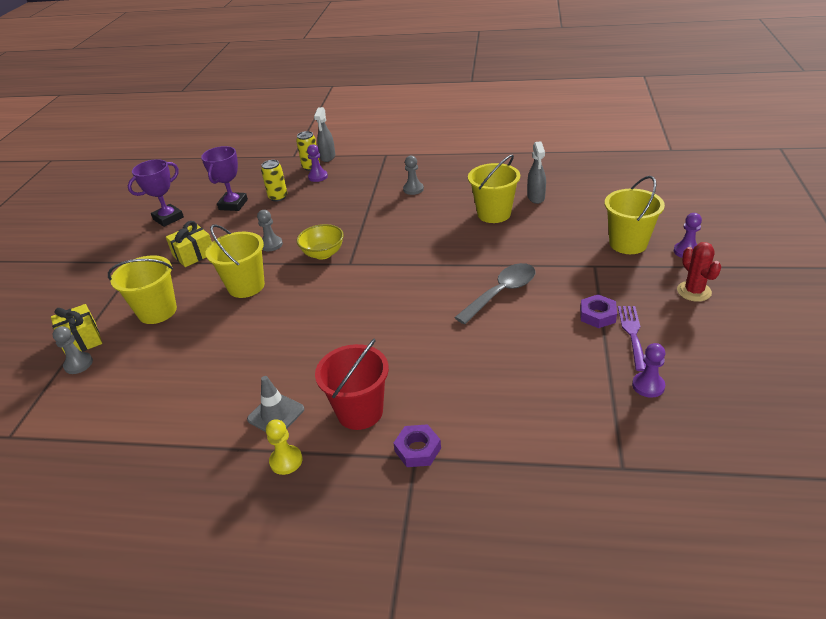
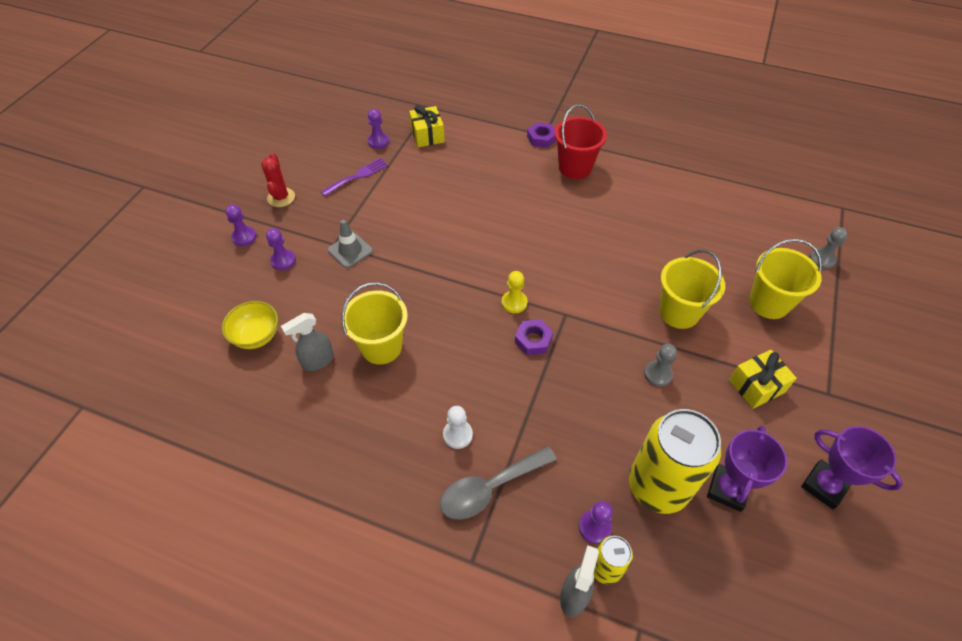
camera: 170 degrees left, 15 degrees up
(82, 340) = (835, 287): yellow gift -> yellow gift (427, 135)
(168, 218) = (824, 486): purple trophy -> purple trophy turned 75 degrees clockwise
(276, 414) = (636, 179): grey traffic cone -> grey traffic cone (350, 250)
(278, 197) = (658, 486): yellow can -> yellow can, size x2.03
(286, 461) = (626, 149): yellow pawn -> yellow pawn (514, 303)
(323, 254) = (594, 338): yellow bowl -> yellow bowl (256, 336)
(413, 189) = (457, 435): grey pawn -> white pawn
(501, 293) = (432, 236): grey spoon -> grey spoon (490, 488)
(536, 197) = (317, 361): grey spray bottle -> grey spray bottle turned 135 degrees counterclockwise
(597, 315) = (370, 196): purple nut -> purple nut (533, 340)
(628, 243) = (283, 260): yellow bucket -> purple pawn
(632, 334) = (357, 176): purple fork -> purple fork turned 150 degrees counterclockwise

